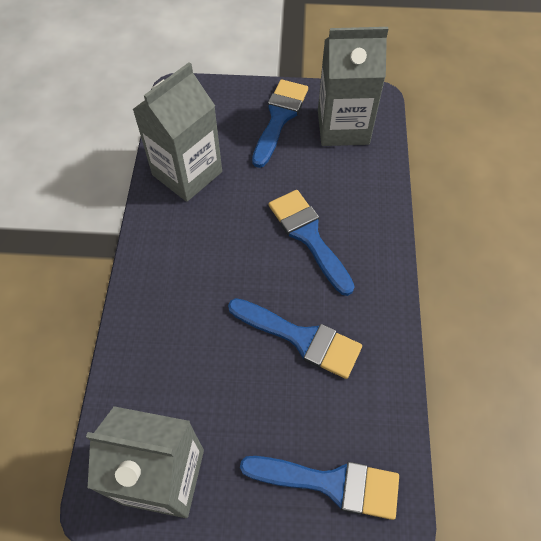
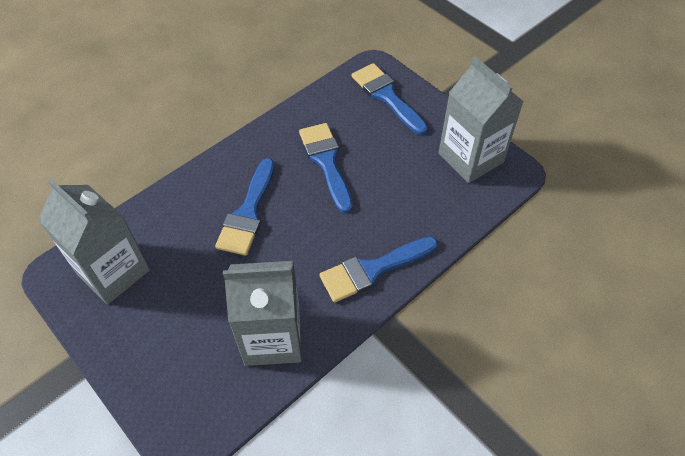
camera: 135 degrees left, 5 degrees down
(279, 118) = (143, 325): blue brush -> blue brush (372, 270)

